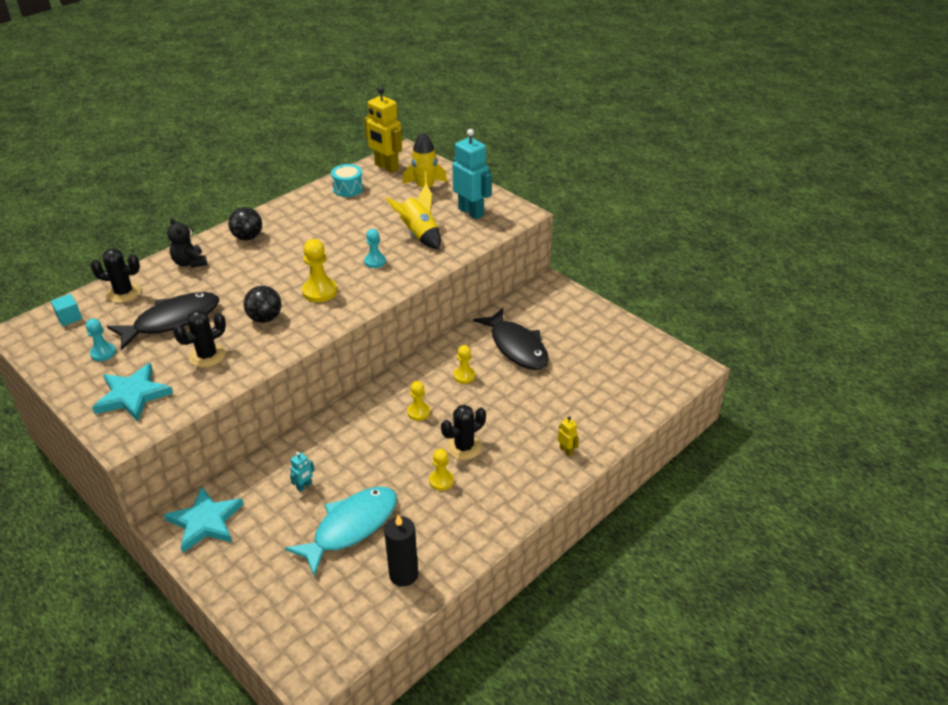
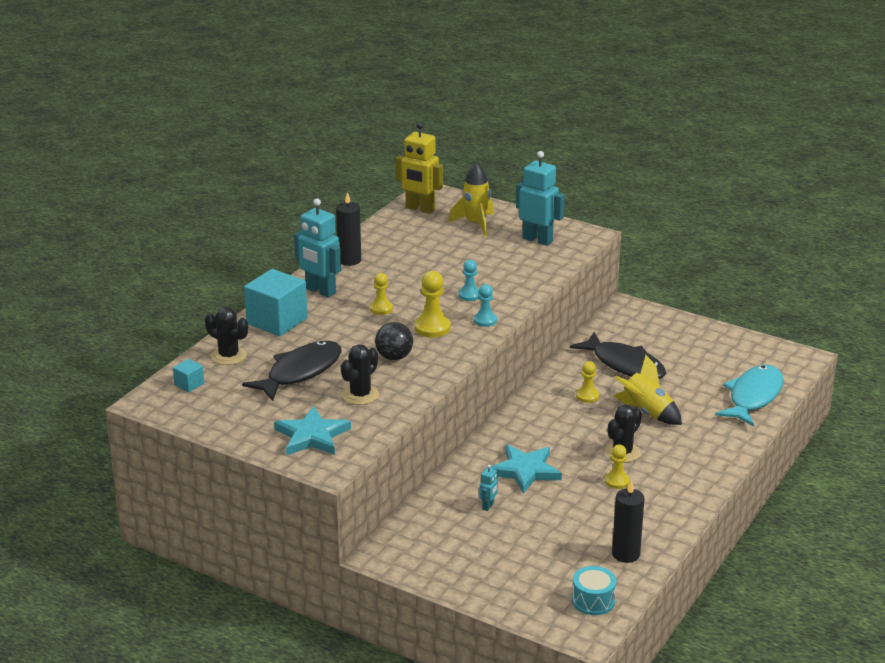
camera: 15 degrees left, 10 degrees down
(103, 353) = (252, 408): turquoise pawn -> turquoise pawn (485, 320)
(124, 293) = (228, 356): black cactus -> black cactus turned 45 degrees clockwise
(190, 263) = (277, 321): black teddy bear -> turquoise cube
(205, 522) = (411, 548): turquoise star -> turquoise star (525, 471)
(248, 237) = (320, 291): black ball -> turquoise robot
(293, 210) = (349, 260): none -> black candle
(348, 188) = (393, 234): turquoise drum -> turquoise drum (593, 601)
(350, 527) = (554, 529): turquoise fish -> turquoise fish (753, 397)
(418, 412) = (561, 432): yellow pawn -> yellow pawn (381, 309)
(419, 235) = (498, 266): yellow rocket -> yellow rocket (647, 413)
(566, 451) = (720, 440): yellow robot -> none

